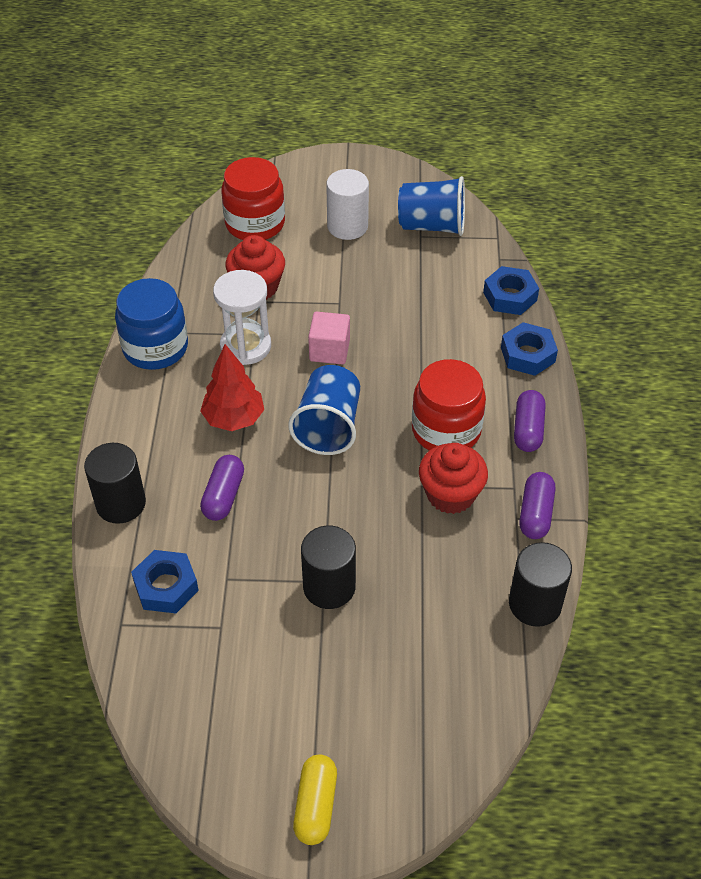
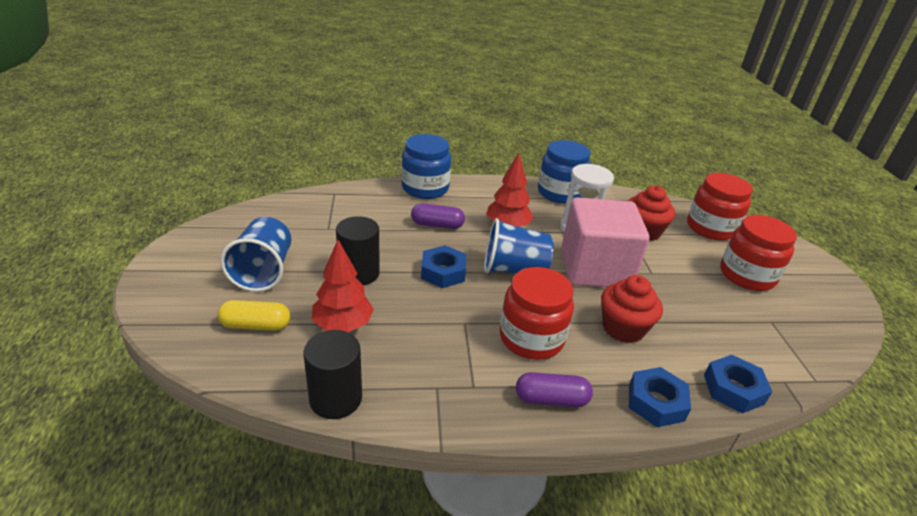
camera: 80 degrees right, 15 degrees down
(121, 503) = (425, 188): black cylinder -> blue jar
(166, 586) = (361, 207): blue nut -> blue nut (443, 272)
(315, 805) = (178, 271): yellow capsule -> yellow capsule (256, 325)
(329, 350) = (595, 268): pink cube -> pink cube, size x2.06
(347, 226) = (747, 275): white cylinder -> red jar
(426, 601) = (343, 325): none -> red tree
(432, 226) = (792, 329): blue cup -> blue cup (263, 271)
(450, 494) = (457, 341): red cupcake -> red cupcake (623, 328)
(535, 513) = (443, 402): purple capsule -> none

